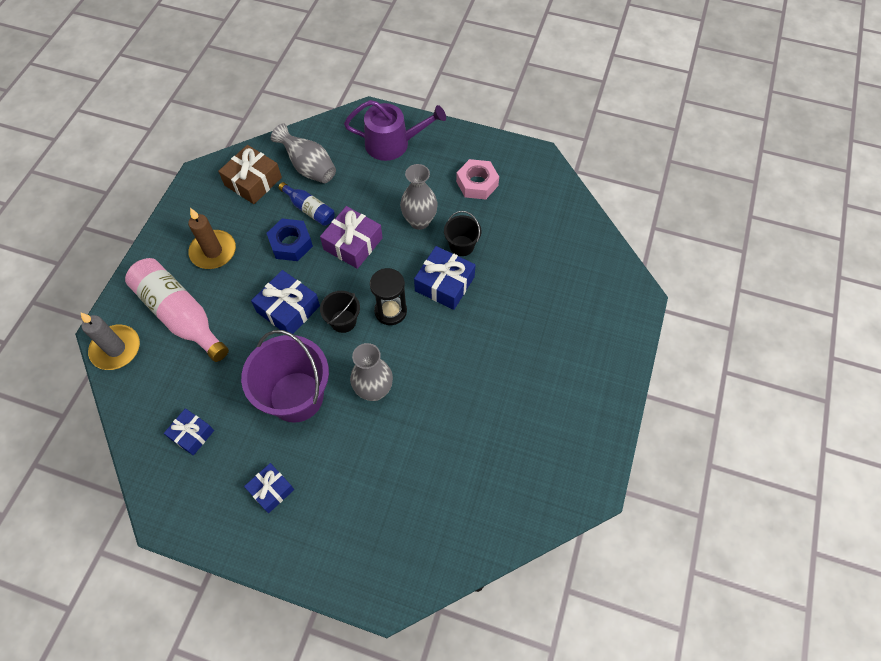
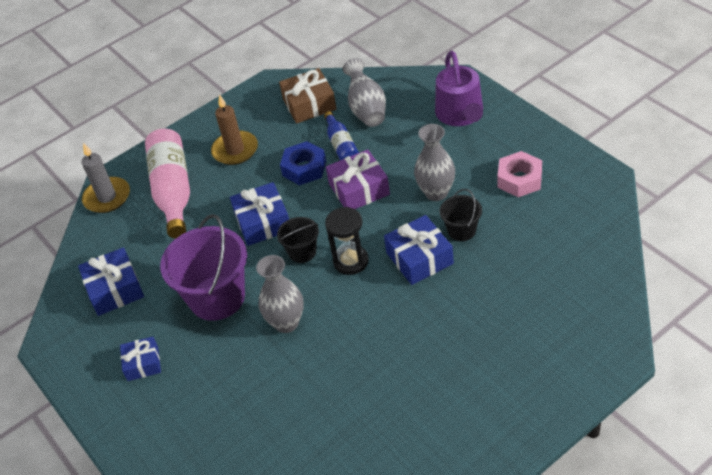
camera: 40 degrees right, 15 degrees down
(192, 434) = (115, 289): blue gift -> blue gift, size x1.55
(392, 143) = (461, 114): purple watering can -> purple watering can turned 45 degrees clockwise

